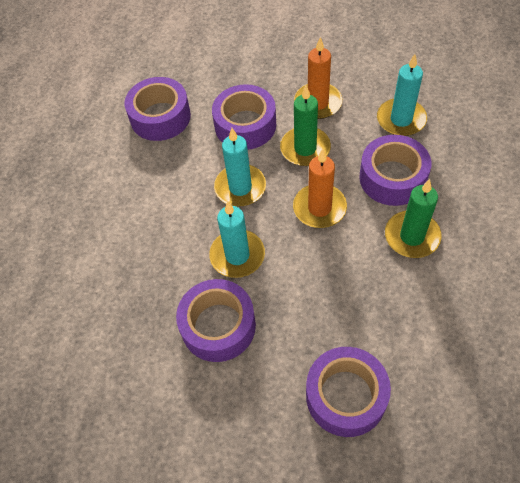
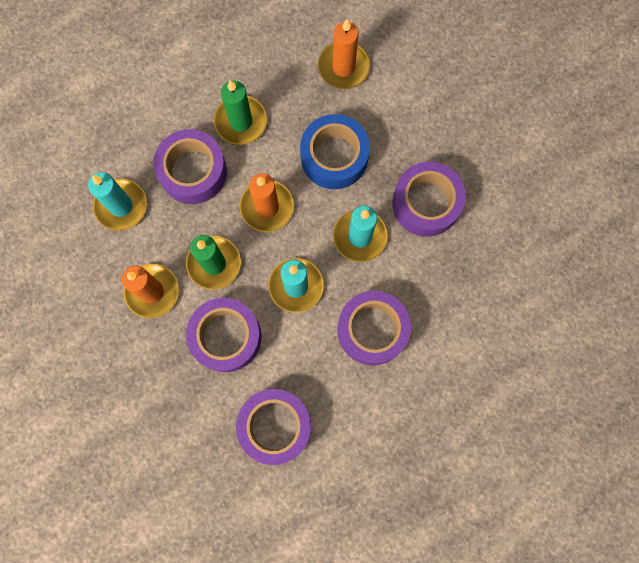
camera: 135 degrees left, 20 degrees up
(321, 284) = (334, 157): none -> blue tape
(346, 396) = (404, 83): purple tape -> purple tape (372, 330)
(404, 354) = (343, 67): none -> orange candle

